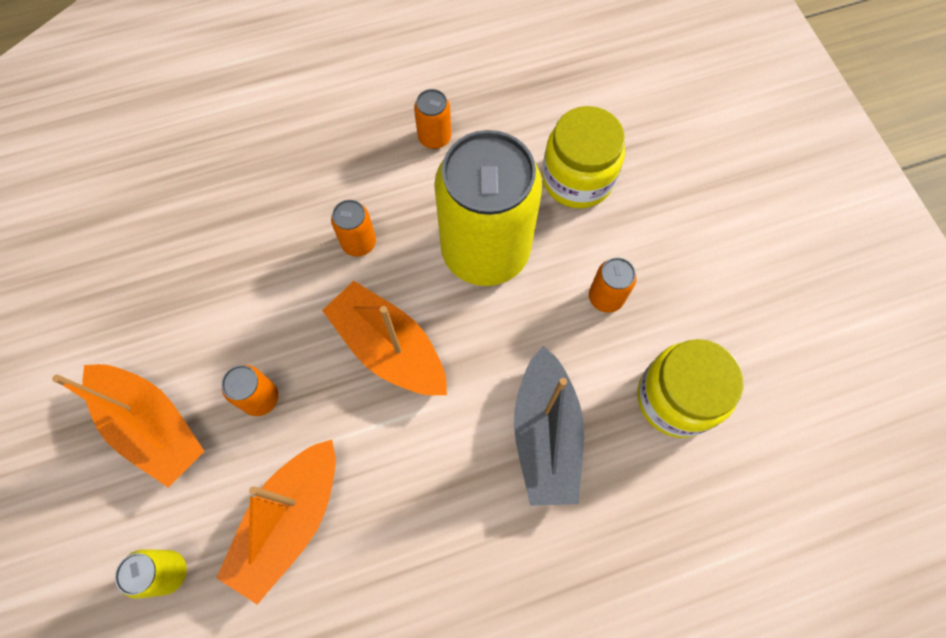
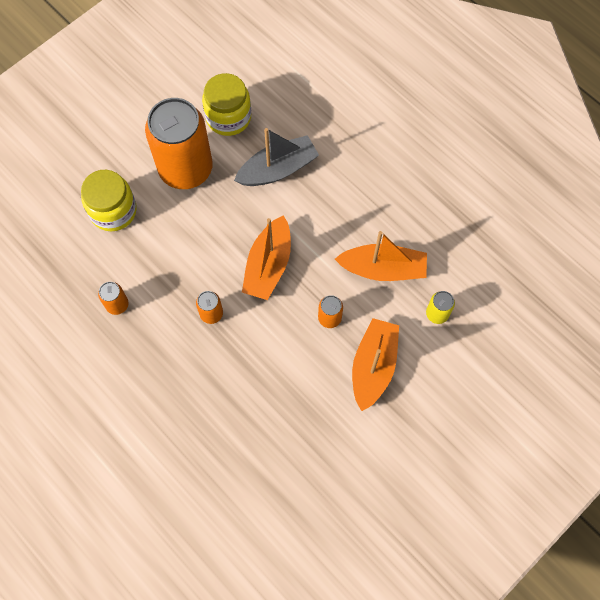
camera: 115 degrees left, 0 degrees up
(485, 250) = (184, 241): yellow can -> none
(606, 297) = (186, 169): orange can -> orange can, size x2.47

